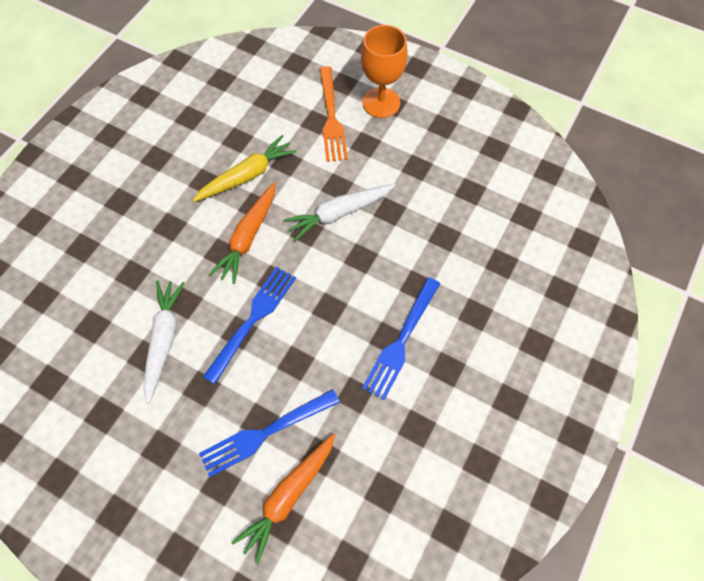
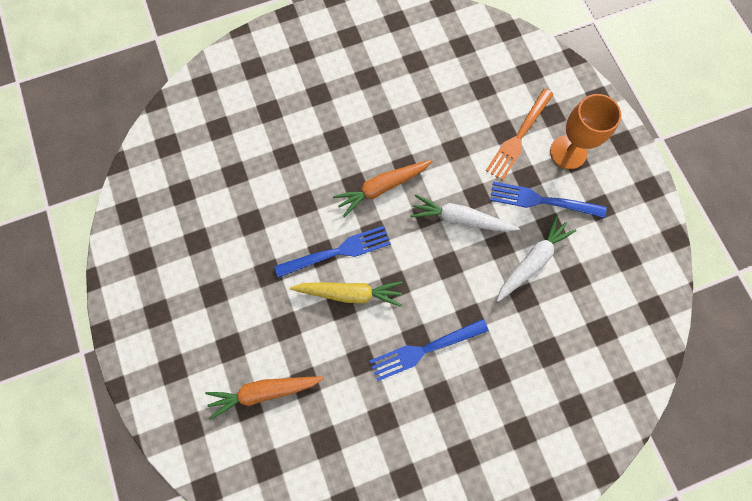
camera: 40 degrees right, 10 degrees up
(164, 340) = (270, 220): white carrot -> white carrot (532, 261)
(247, 175) = (419, 139): yellow carrot -> yellow carrot (349, 293)
(265, 433) = (283, 337): blue fork -> blue fork (542, 201)

